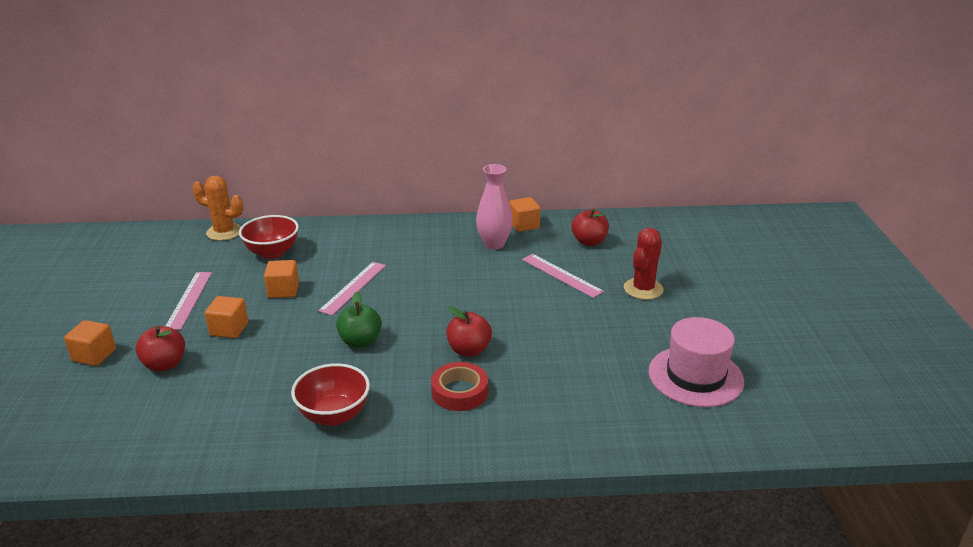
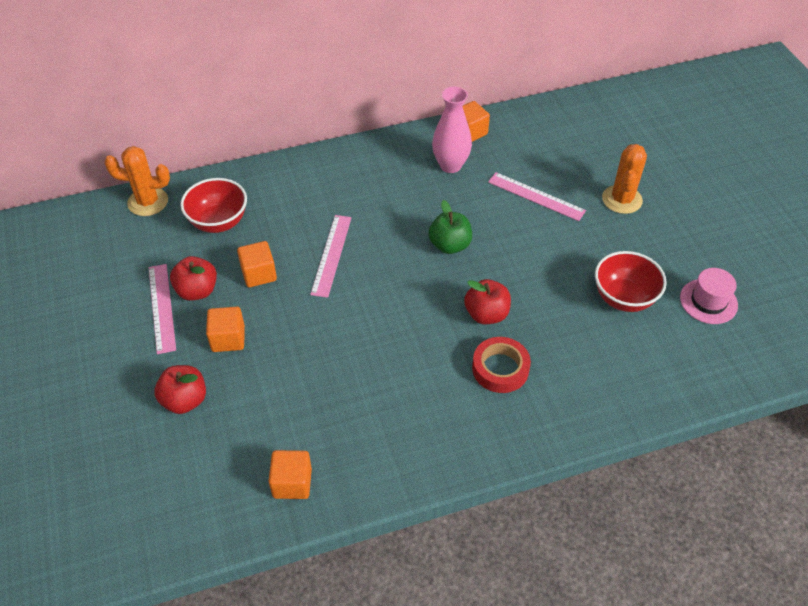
camera: 15 degrees left, 20 degrees up
(94, 355) = (100, 405): orange cube -> orange cube (292, 483)
(334, 415) = (392, 425): red bowl -> red bowl (623, 298)
(360, 341) = (374, 326): green apple -> green apple (450, 245)
(589, 242) = (545, 144): red apple -> red apple (197, 291)
(643, 289) = (622, 199): red cactus -> orange cactus
(695, 376) = (708, 301): pink hat -> pink hat, size x0.63

